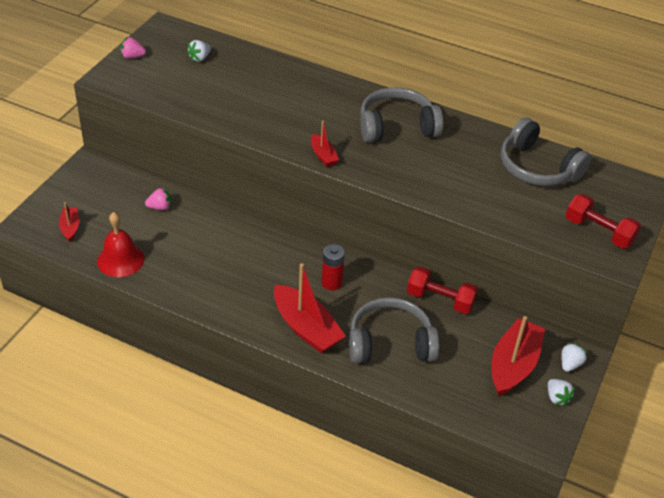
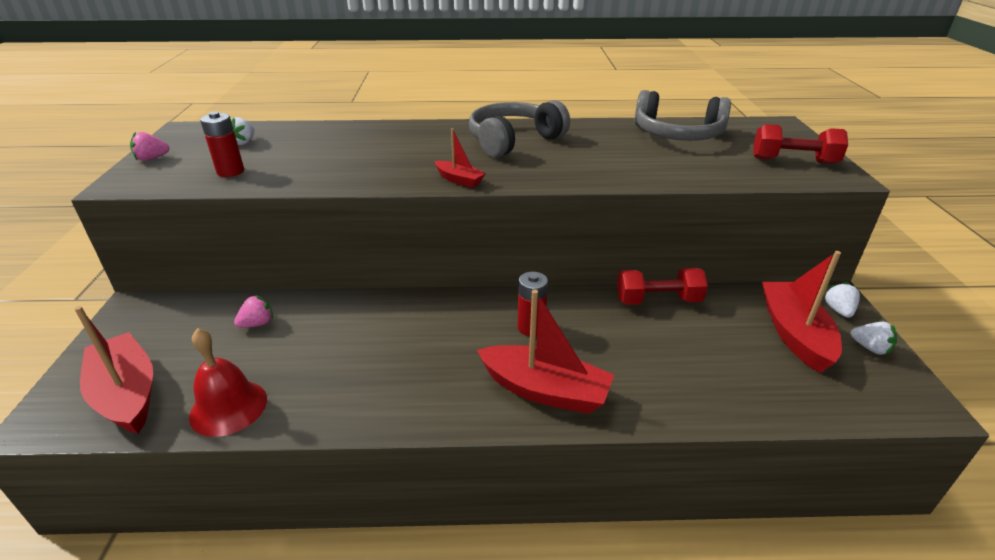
camera: 25 degrees left, 10 degrees down
(70, 228) = (127, 394): red boat -> red boat, size x1.96
(177, 90) = (230, 172): none -> red battery
(390, 343) = (654, 366): grey headphones -> none

